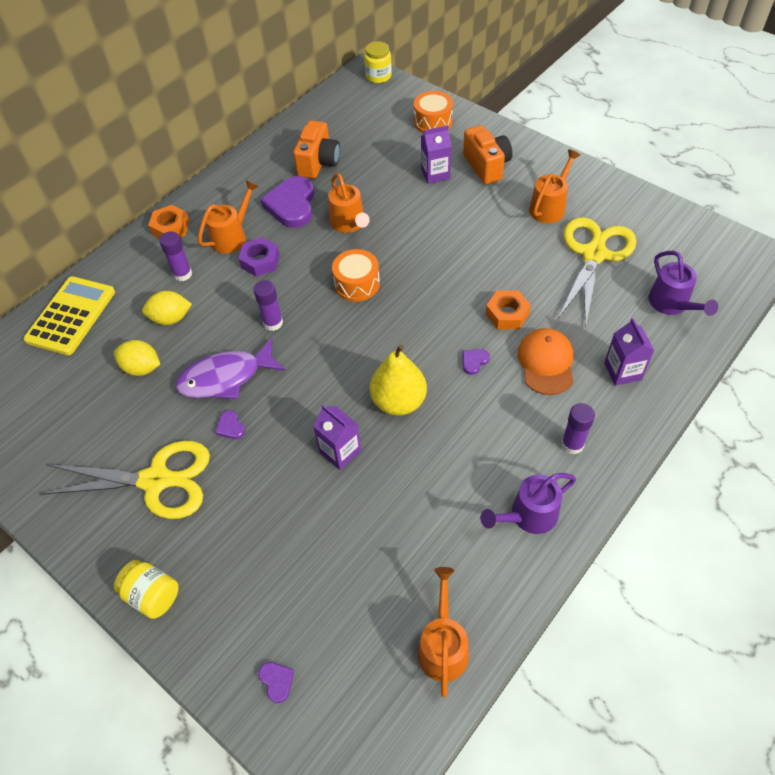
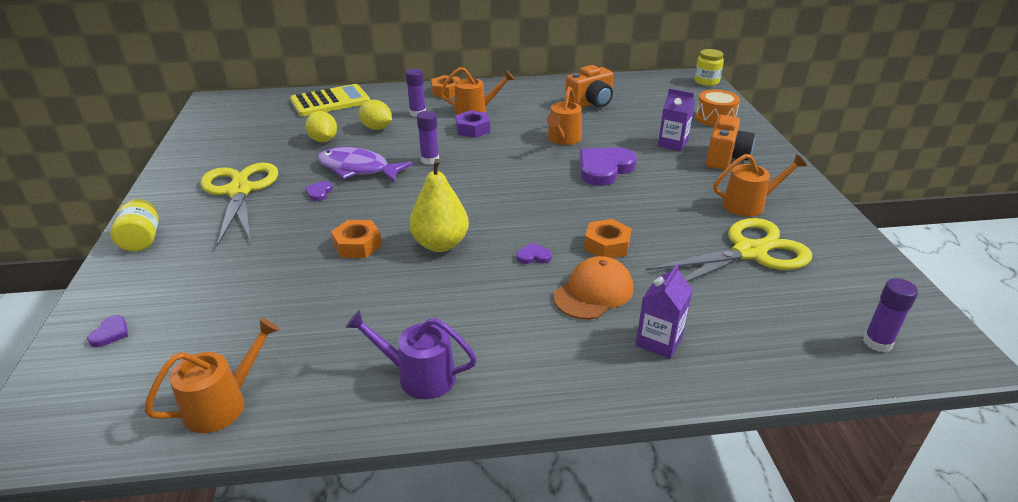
camera: 40 degrees right, 20 degrees down
(156, 480) = (239, 191): yellow scissors -> yellow scissors turned 150 degrees counterclockwise
(292, 205) = (538, 114): purple heart -> purple heart (604, 169)
(340, 451) = (357, 245): purple carton -> orange nut
(357, 284) = (517, 170): orange drum -> none
(572, 444) = (532, 357): purple glue stick -> purple glue stick (877, 342)
(672, 304) = (786, 327): purple watering can -> none

